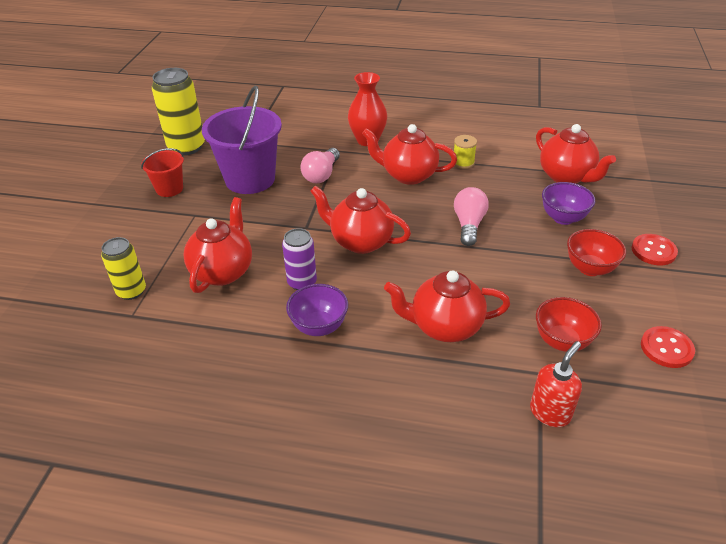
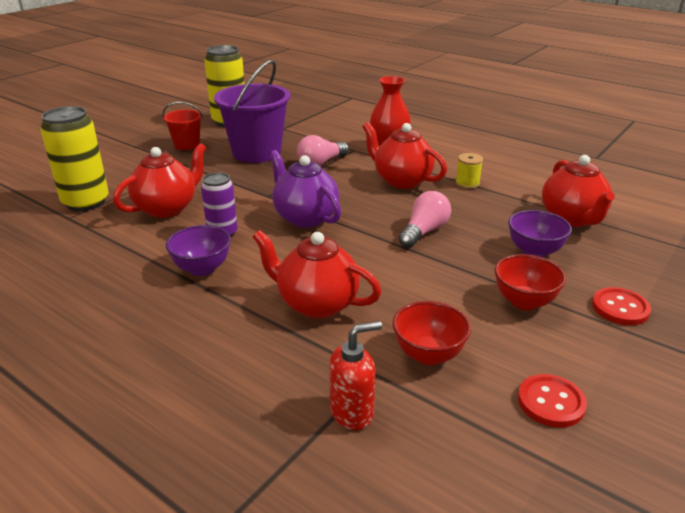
camera: 25 degrees right, 10 degrees down
(131, 291) = (86, 202): yellow can -> yellow can, size x1.66
(360, 241) = (305, 218): red teapot -> purple teapot

